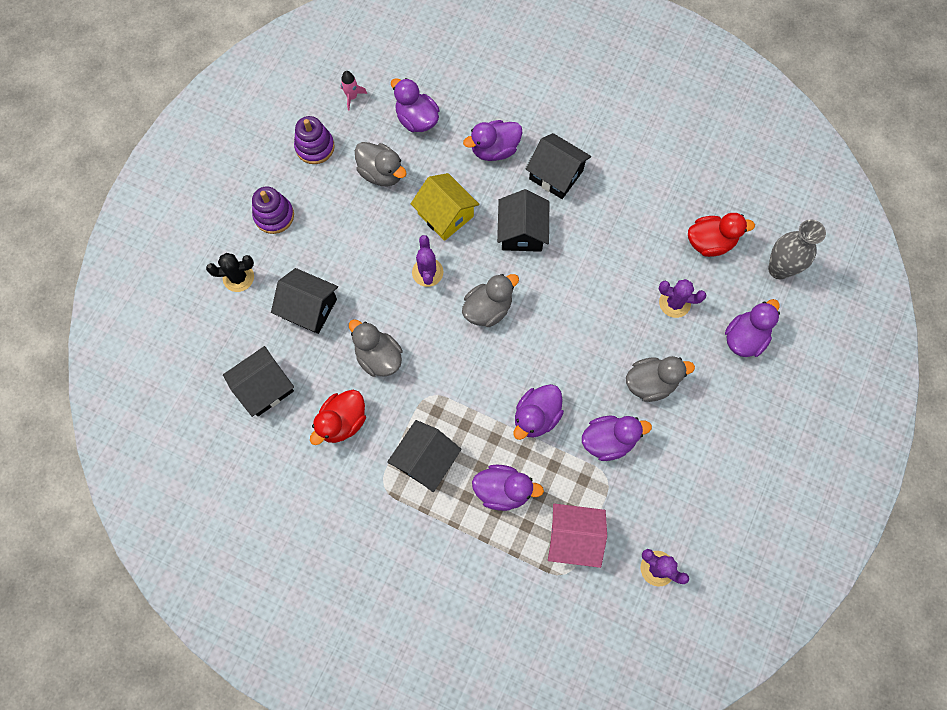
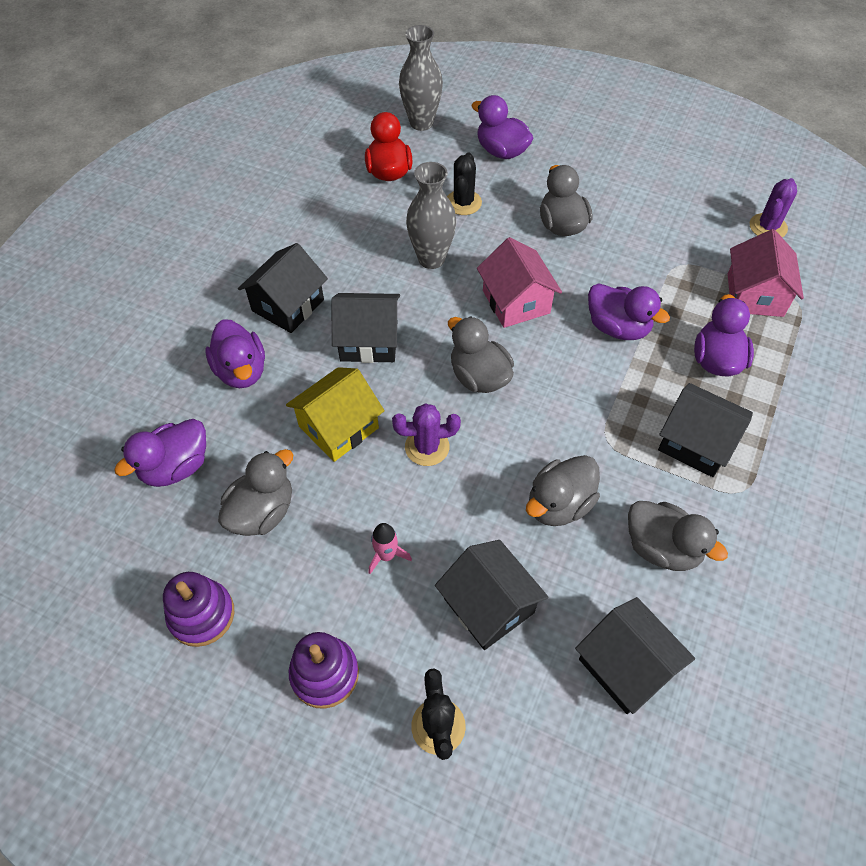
camera: 90 degrees left, 15 degrees down
(309, 308) = (489, 605): black house -> black house turned 60 degrees counterclockwise
(342, 422) = (662, 548): red duck -> grey duck
(352, 97) = (116, 561): pink rocket -> pink rocket (386, 555)
(562, 340) = (516, 302): none -> pink house
(607, 276) = (431, 259): none -> grey vase
(608, 440) = (635, 262): purple duck -> none
(674, 303) = (463, 203): purple cactus -> black cactus

